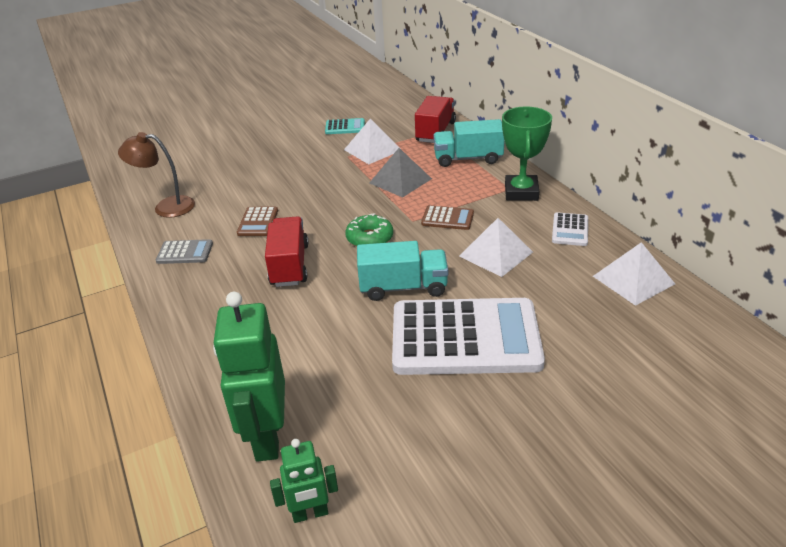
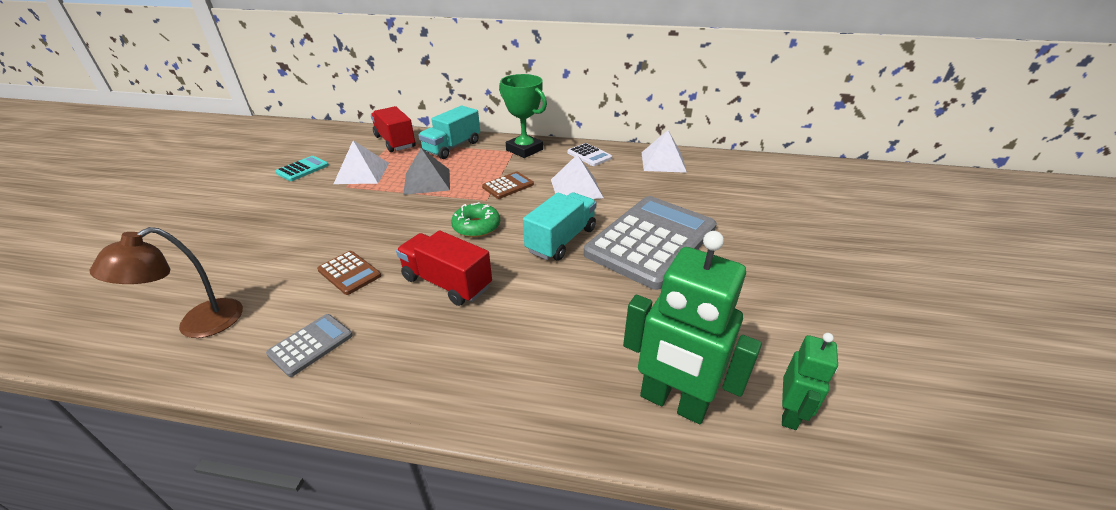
camera: 55 degrees left, 0 degrees up
(465, 338) = (651, 241): white calculator -> grey calculator

